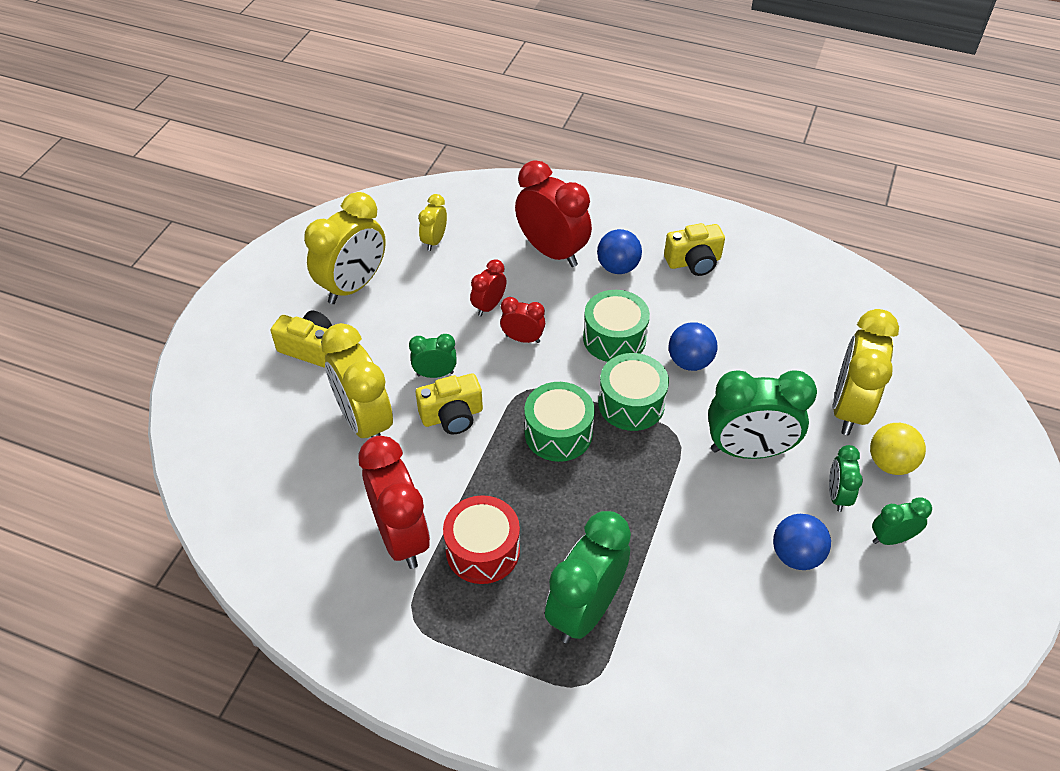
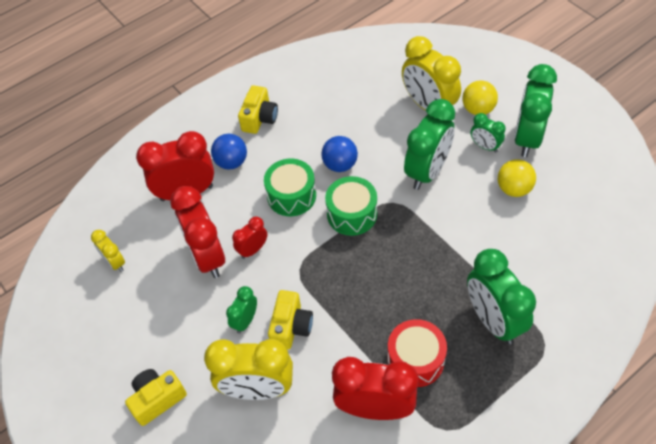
camera: 55 degrees left, 5 degrees up
(353, 286) = (116, 340): yellow clock -> none
(489, 306) = (207, 256): red clock -> red clock, size x1.96
(558, 433) = (348, 268): green drum -> none
(796, 555) = (513, 189): blue ball -> yellow ball
(891, 538) = (527, 138): green clock -> green clock, size x1.96

